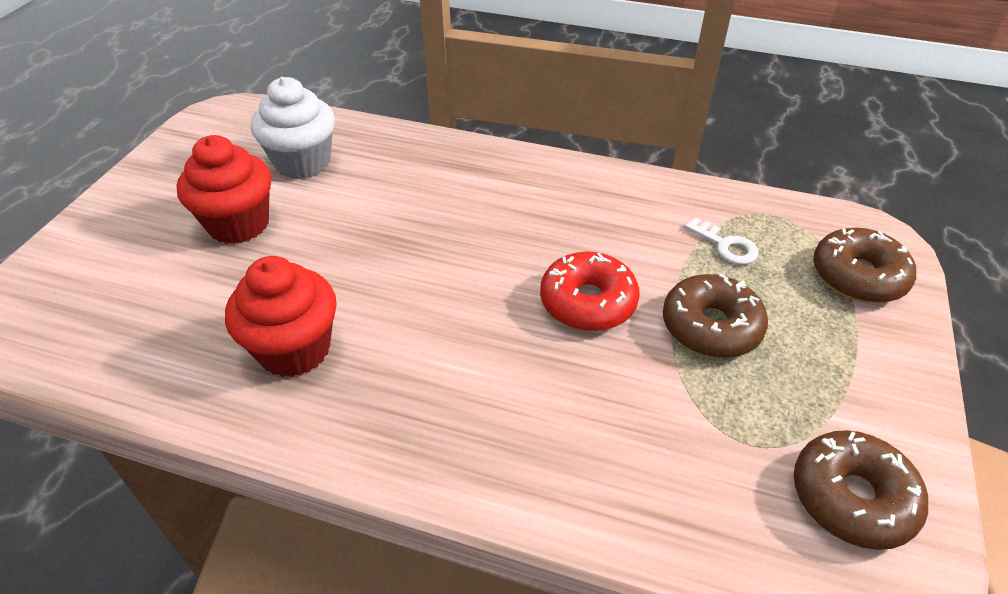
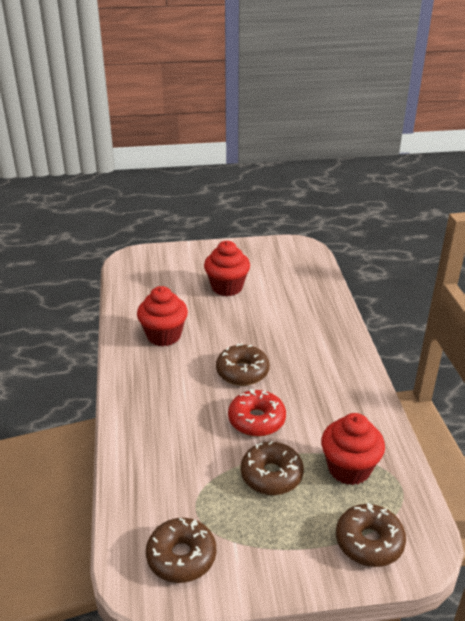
camera: 65 degrees right, 10 degrees down
(303, 162) = (285, 286): white cupcake -> none
(468, 280) = (242, 372): none -> brown donut
(726, 245) = (349, 468): white key -> red cupcake

